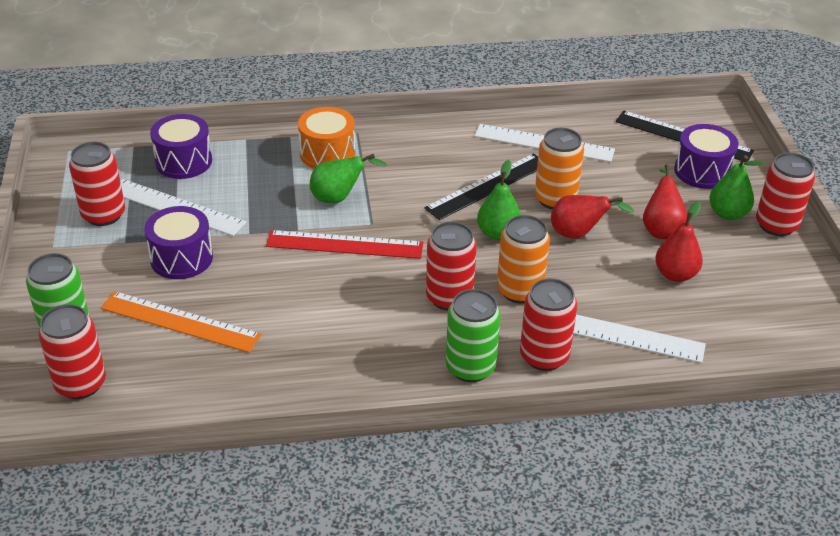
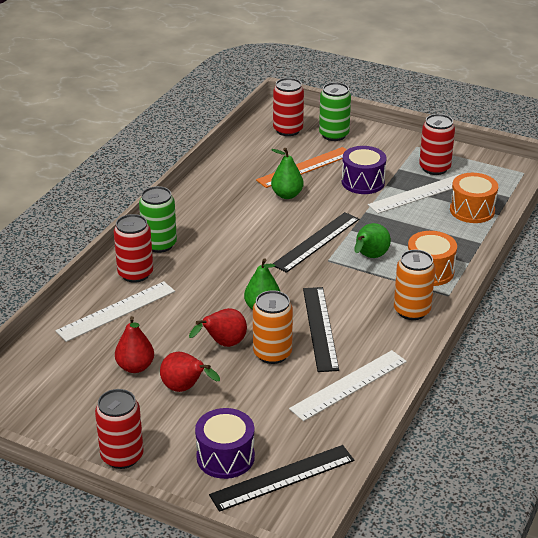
camera: 125 degrees right, 5 degrees down
(184, 161) = (472, 210): purple drum -> orange drum
(344, 245) = (316, 241): red ruler -> black ruler
(449, 297) = (223, 261): red can -> none
(520, 290) = (198, 291): orange can -> orange can (412, 311)
(728, 214) = (163, 436): green pear -> green pear (287, 195)

